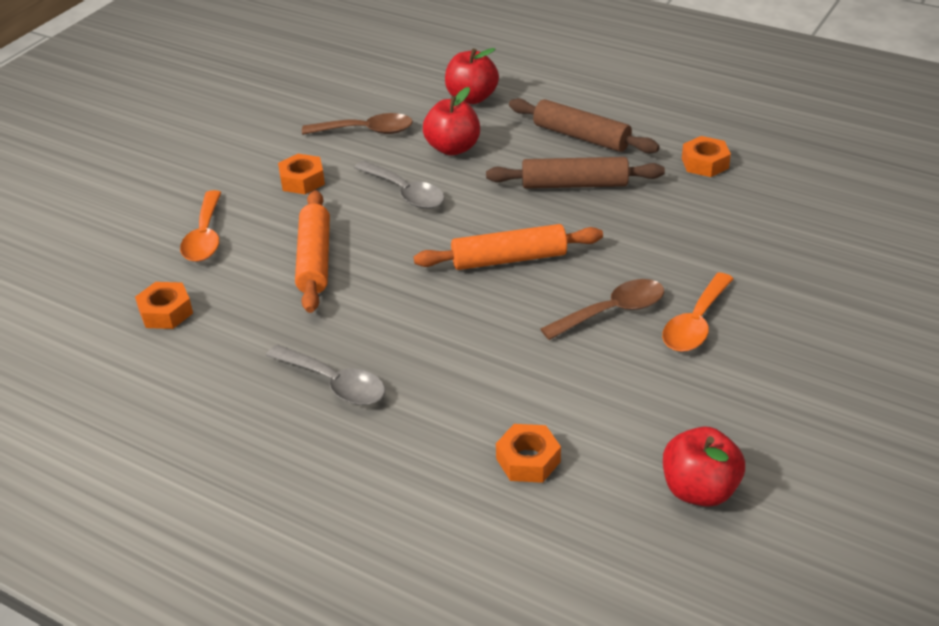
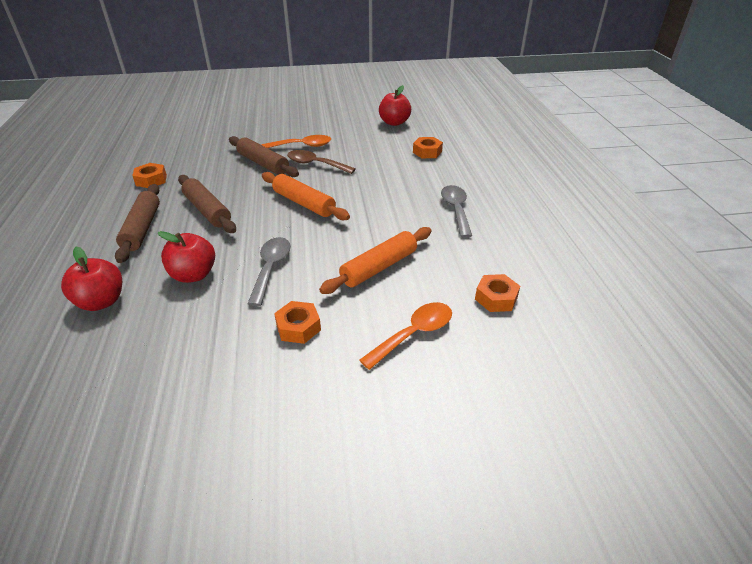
camera: 130 degrees left, 0 degrees up
(366, 131) = (195, 334): brown spoon -> none
(665, 263) = (263, 164): none -> brown rolling pin

